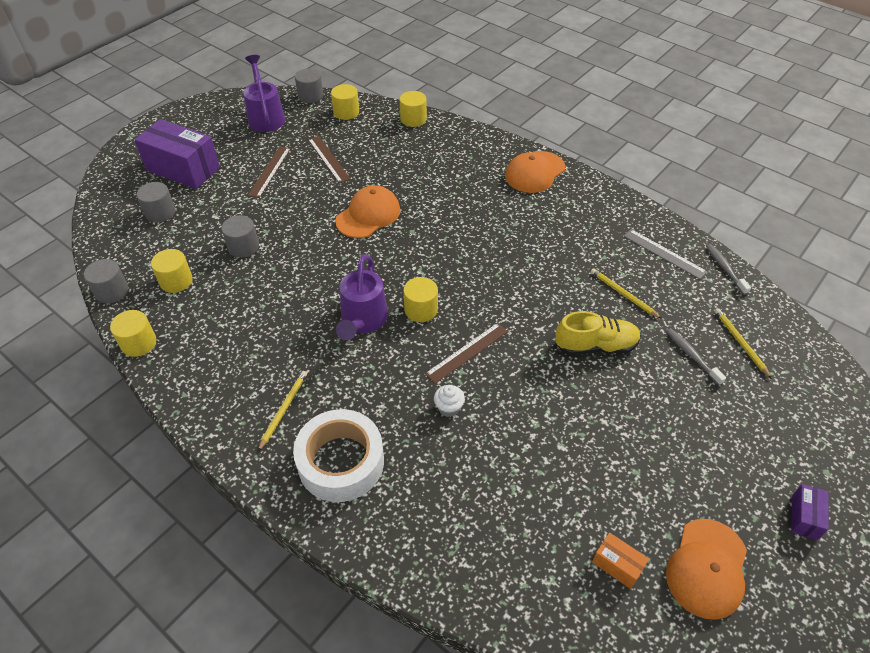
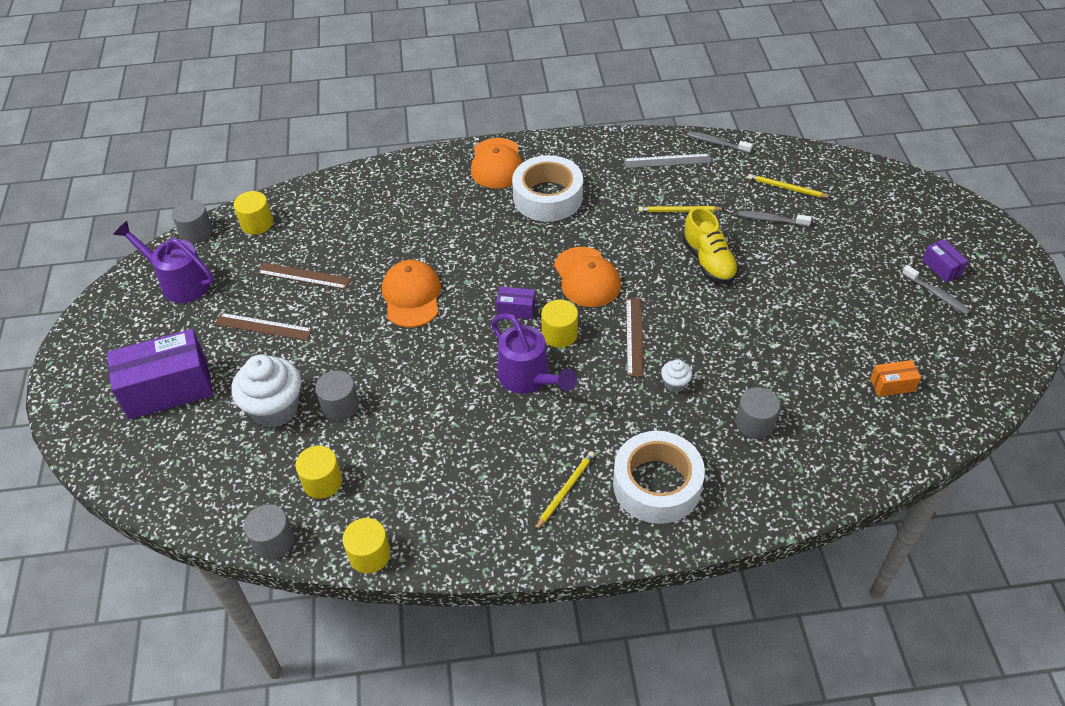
camera: 45 degrees left, 0 degrees up
(160, 212) = (209, 442): grey cylinder -> grey cylinder (755, 423)
(212, 221) = (275, 409): none -> white cupcake
(270, 171) = (263, 326): brown ruler -> brown ruler turned 45 degrees counterclockwise
(283, 409) = (565, 490): yellow pencil -> yellow pencil turned 60 degrees clockwise
(413, 119) = (331, 188): yellow cylinder -> none
(416, 272) = (516, 309): none -> purple box
(539, 217) = (547, 197): none -> white tape
(595, 346) = (708, 261): yellow shoe -> yellow shoe turned 120 degrees clockwise
(707, 568) = (934, 342): orange cap -> orange cap (586, 277)
(766, 533) = (936, 294): none -> grey toothbrush

